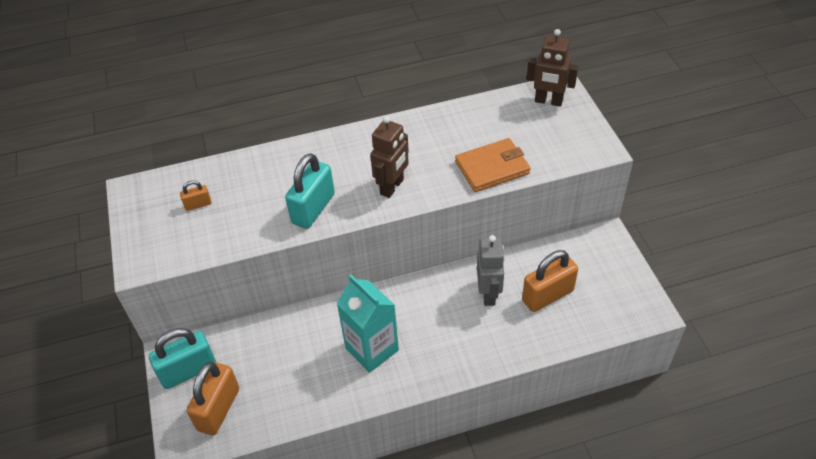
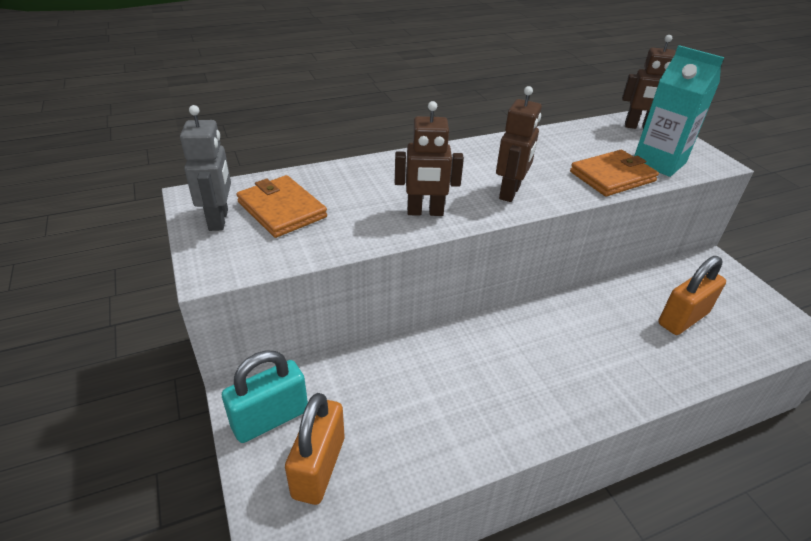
camera: 10 degrees left, 10 degrees down
(198, 204) = (282, 209): orange padlock -> orange wallet
(313, 208) = (425, 212): turquoise padlock -> brown robot
(372, 349) = (503, 382): turquoise carton -> turquoise carton (659, 162)
(489, 294) = (618, 319): grey robot -> grey robot (219, 220)

